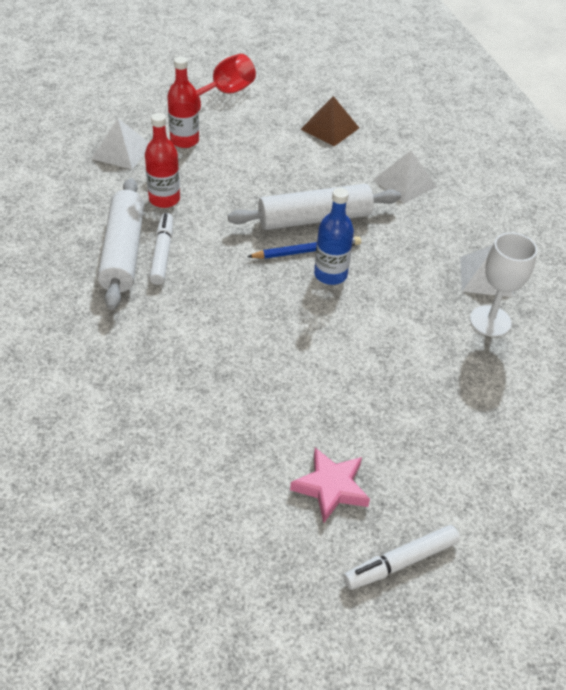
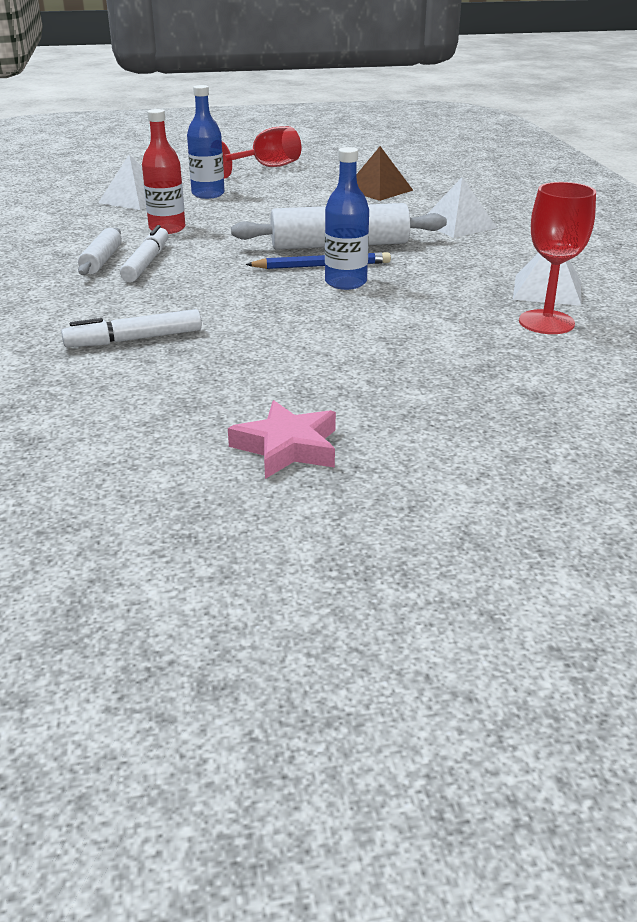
camera: 10 degrees right, 15 degrees down
(124, 252) = (102, 260): white rolling pin -> white rolling pin, size x0.54
(184, 141) = (208, 194): red bottle -> blue bottle
(401, 562) = (367, 522): white marker -> white marker (134, 339)
(490, 321) = (546, 322): white goblet -> red goblet

